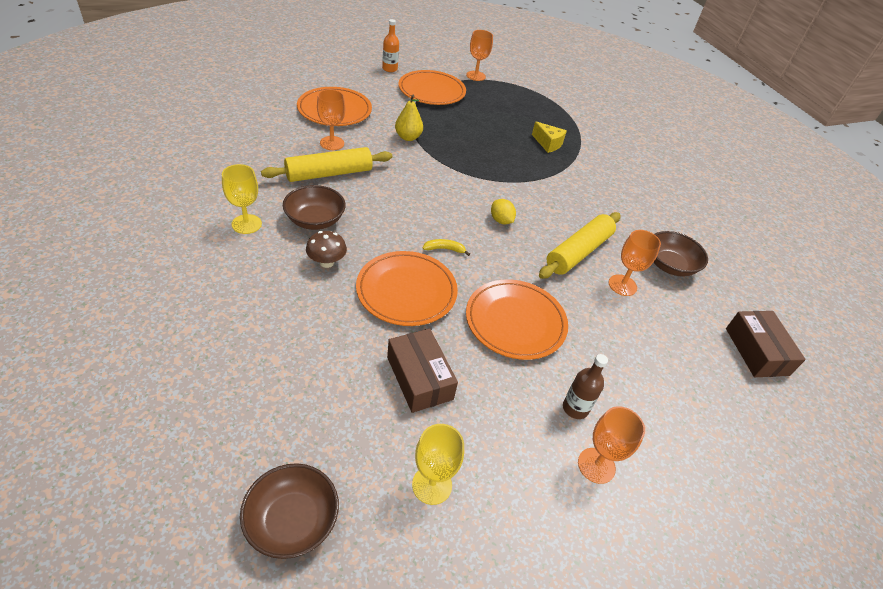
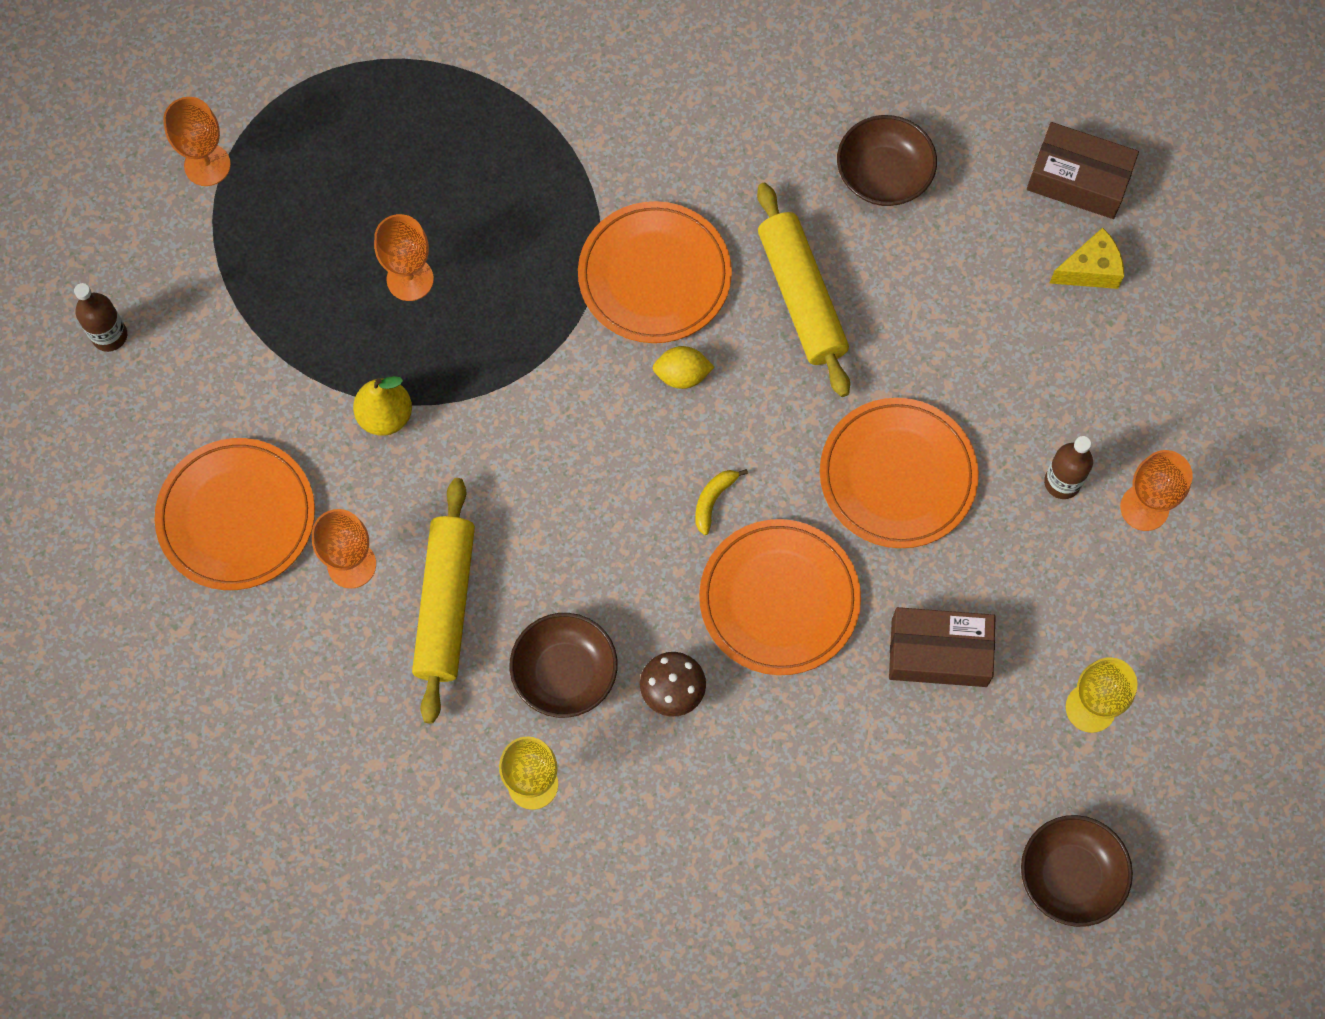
camera: 55 degrees left, 25 degrees up
(390, 69) = (109, 335): orange bottle -> brown bottle
(431, 91) = (235, 290): orange plate -> orange plate (654, 276)
(548, 144) = (505, 164): yellow cheese -> yellow cheese (1090, 270)
(622, 285) = (893, 277): orange goblet -> orange goblet (410, 279)

